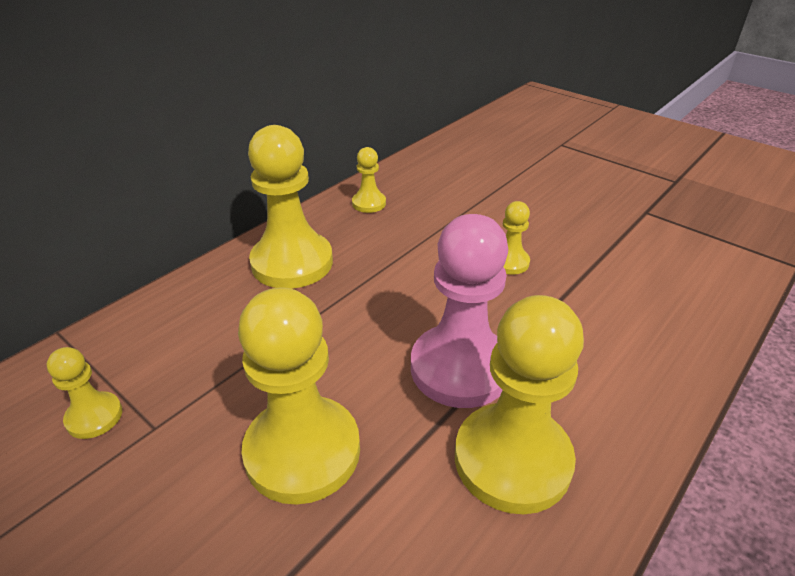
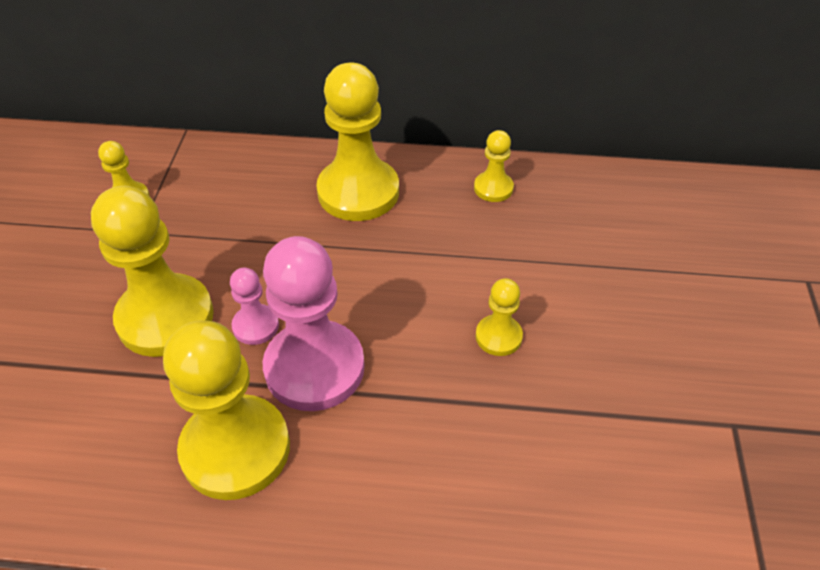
camera: 55 degrees right, 10 degrees up
(378, 386) = (255, 326): none -> pink pawn

